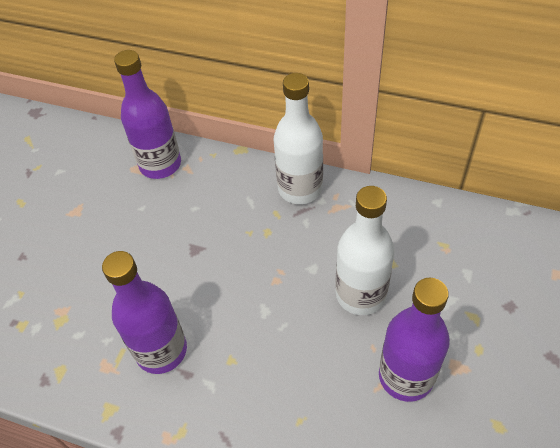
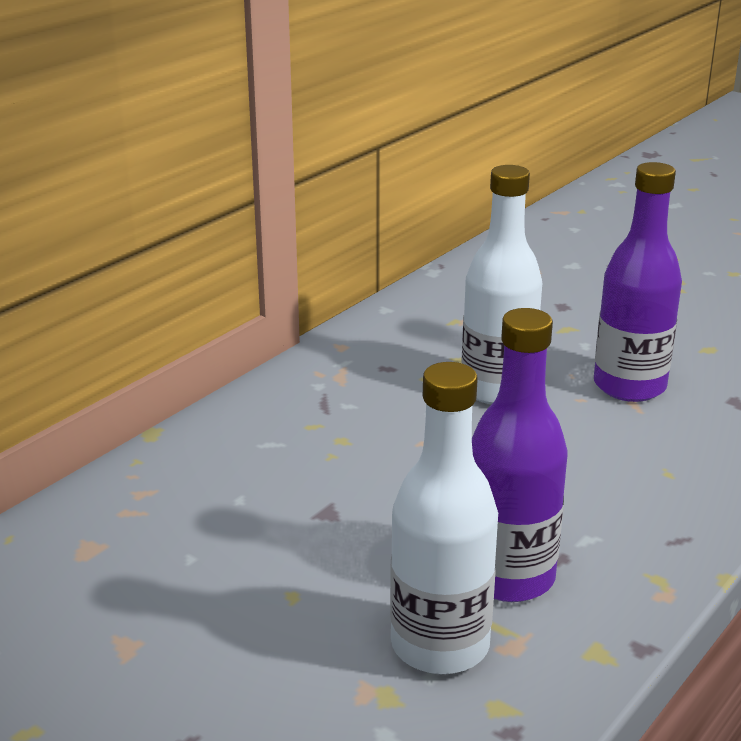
camera: 75 degrees left, 25 degrees down
(160, 164) = (105, 520): purple bottle -> none
(300, 189) = (282, 396): white bottle -> white bottle (440, 645)

